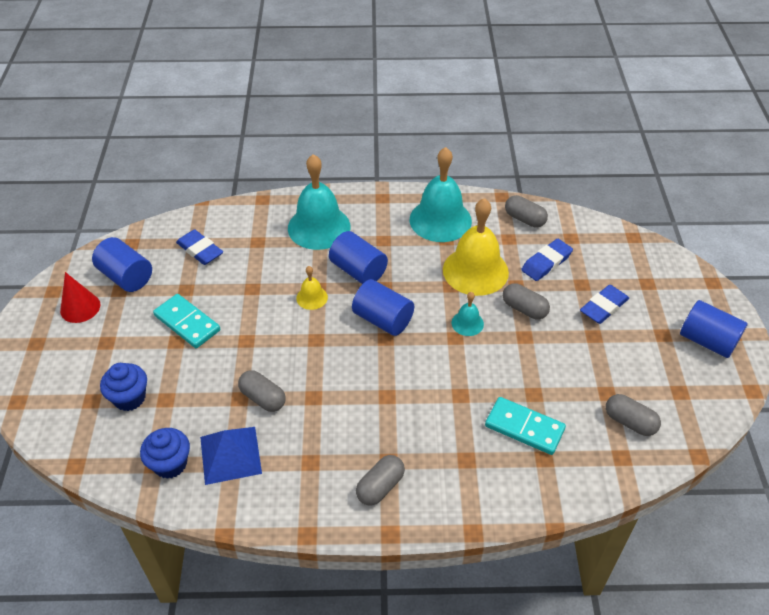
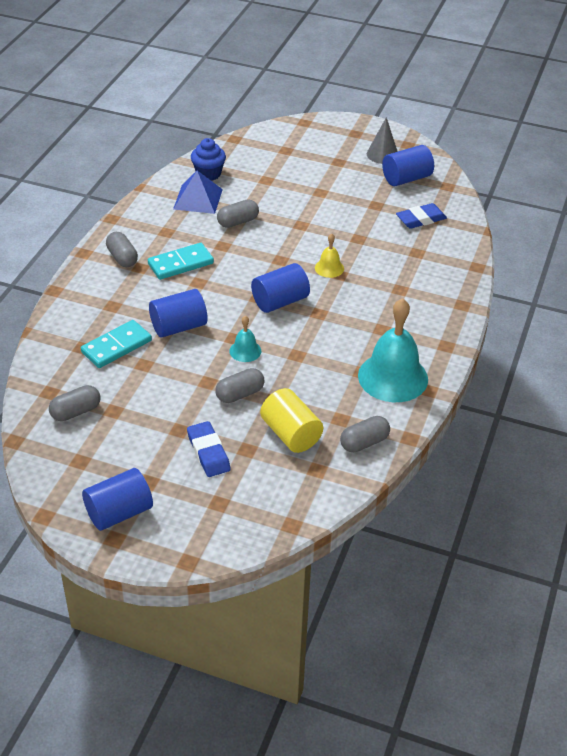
camera: 110 degrees right, 5 degrees down
(80, 307) = (382, 154): red cone -> grey cone
(129, 398) = (277, 165): blue cupcake -> none
(187, 323) = (337, 200): turquoise domino -> turquoise domino (180, 264)
(319, 227) = (420, 292): turquoise bell -> none
(358, 271) = (348, 302): blue cylinder -> blue cylinder (178, 327)
(475, 271) = (307, 378): yellow bell -> none
(546, 263) = (291, 434): blue eraser -> yellow cylinder

